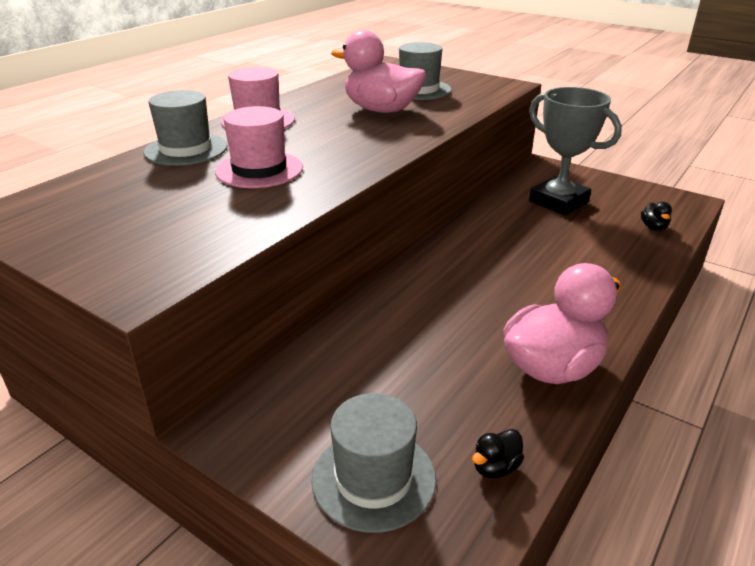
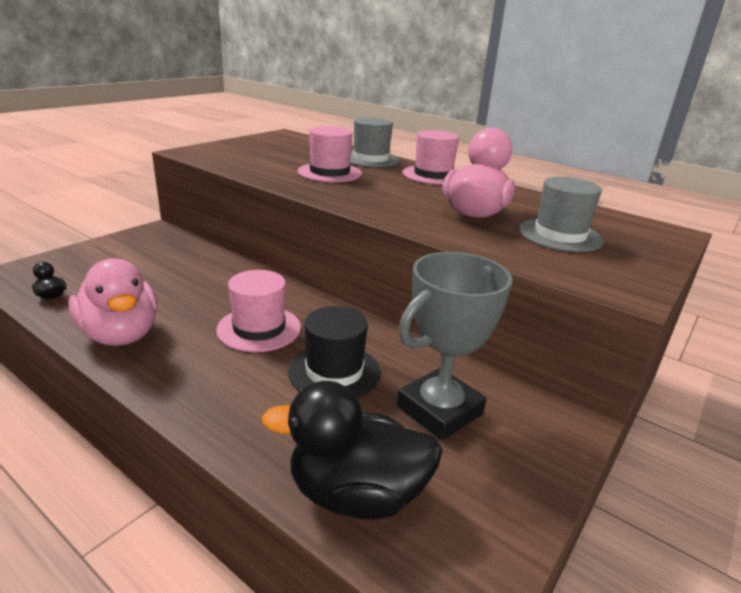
camera: 90 degrees right, 5 degrees down
(373, 478) = (82, 262): grey hat -> none
(494, 281) = (259, 328): none -> pink hat
(539, 239) = (334, 371): none -> black hat
(653, 227) = (356, 494): black duck -> black duck, size x2.44

